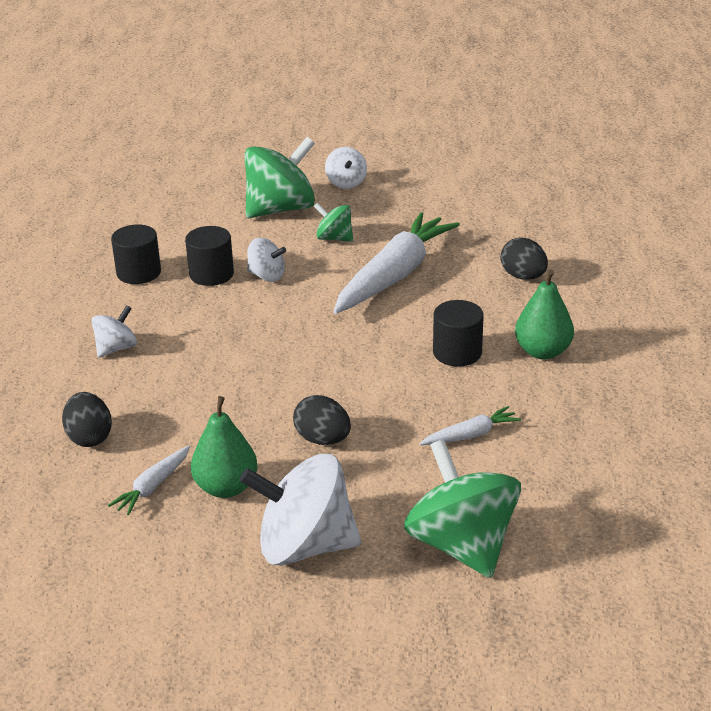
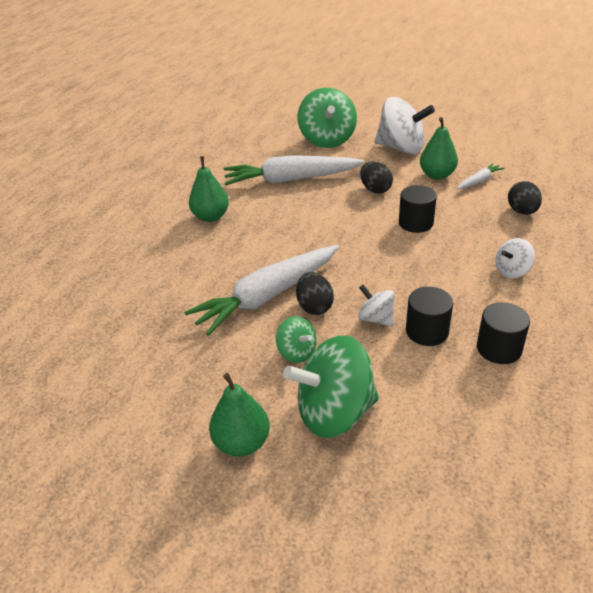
camera: 160 degrees left, 5 degrees up
(346, 183) = (242, 443): white spinning top -> green pear
(457, 352) = (264, 225): black cylinder -> black cylinder (416, 223)
(470, 435) = (291, 180): white carrot -> white carrot, size x2.22
(523, 276) = (170, 275): black egg -> black egg (314, 306)

